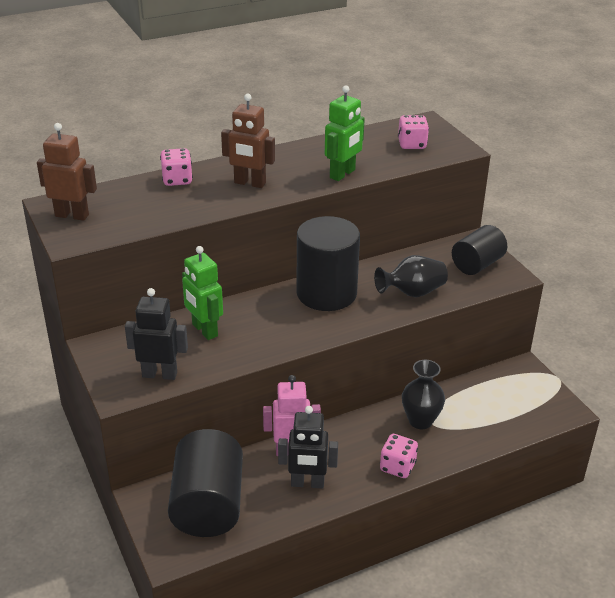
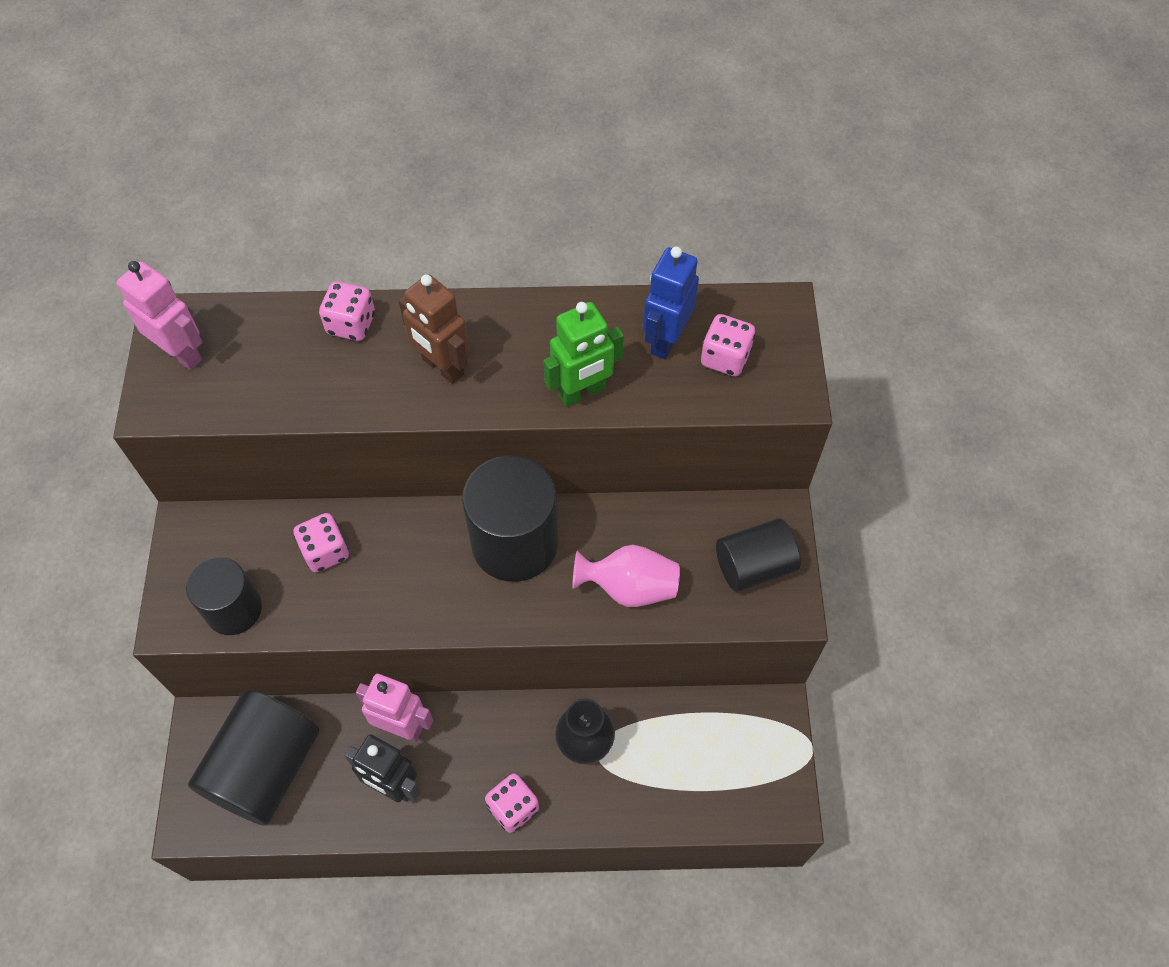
camera: 25 degrees right, 25 degrees up
(72, 215) = (181, 353): brown robot -> pink robot
(160, 374) = (234, 609): black robot -> black cylinder
(204, 330) = (325, 551): green robot -> pink dice
(373, 145) = (666, 340): none -> blue robot
(412, 293) = (629, 587): black vase -> pink vase

